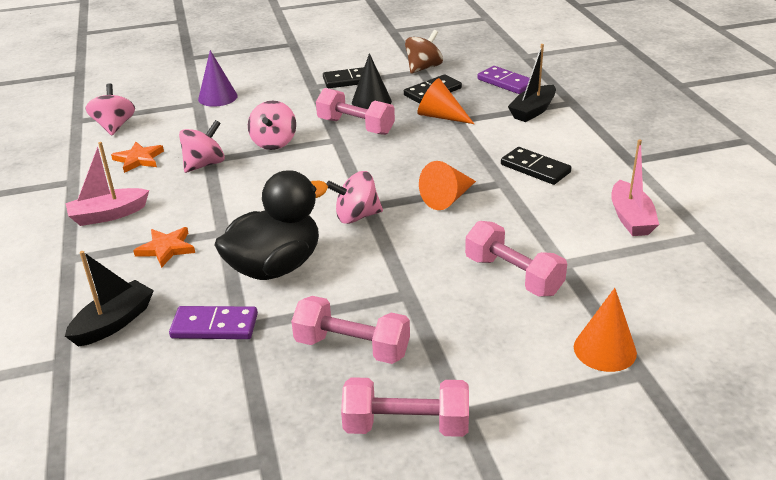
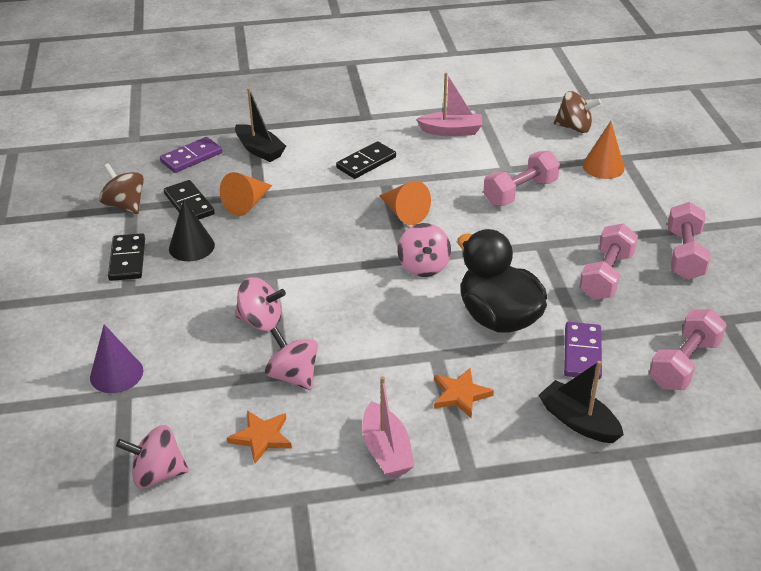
camera: 85 degrees left, 5 degrees up
(356, 126) = (246, 260): pink dumbbell -> pink dumbbell (683, 364)
(699, 322) = (574, 128): none -> brown spinning top

